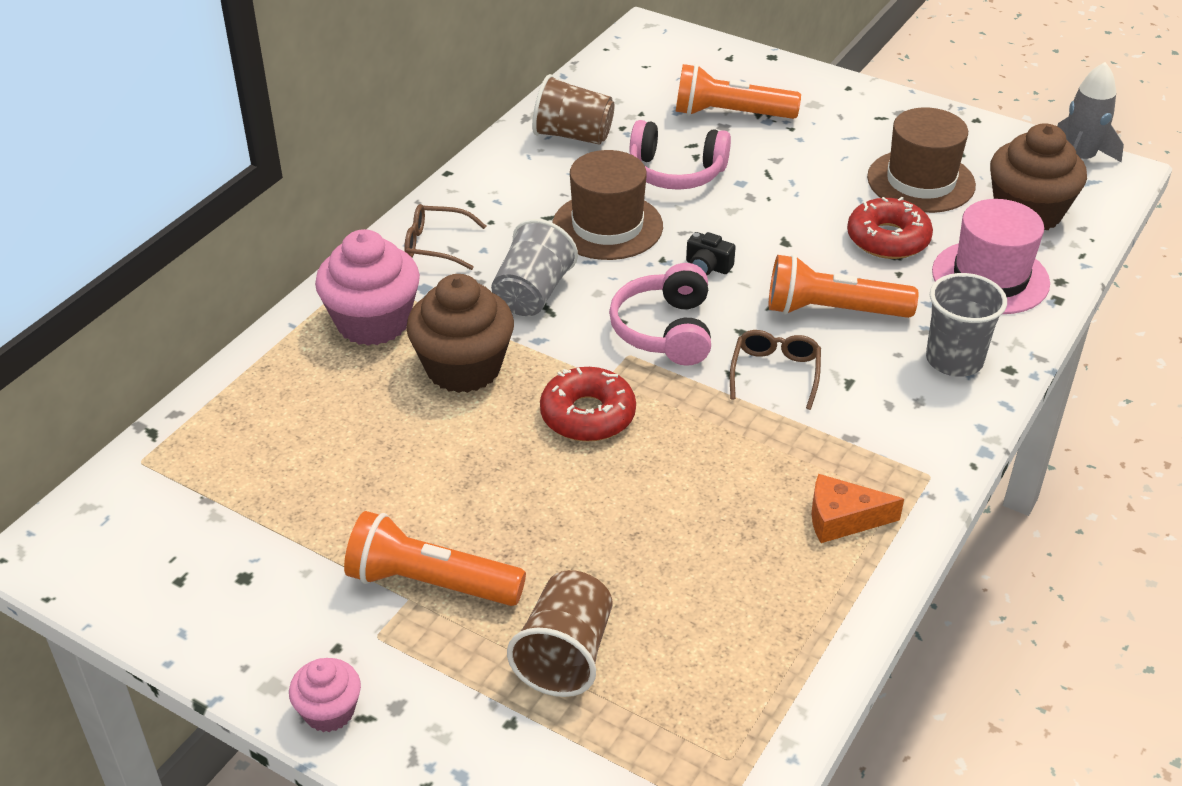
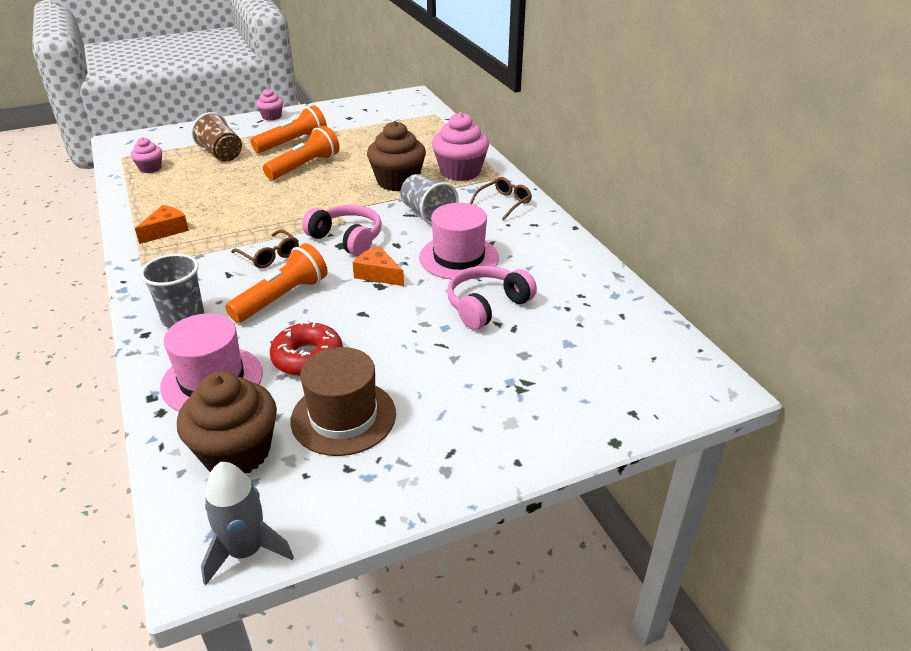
camera: 125 degrees right, 5 degrees down
(573, 136) = (575, 284): brown cup -> none
(588, 415) = (323, 198): red donut -> none
(607, 226) = (459, 257): brown hat -> pink hat
(707, 266) = (378, 274): black camera -> orange cheese
(713, 717) = (150, 168): none -> pink cupcake
(730, 114) = (538, 366): orange flashlight -> orange flashlight (304, 166)

